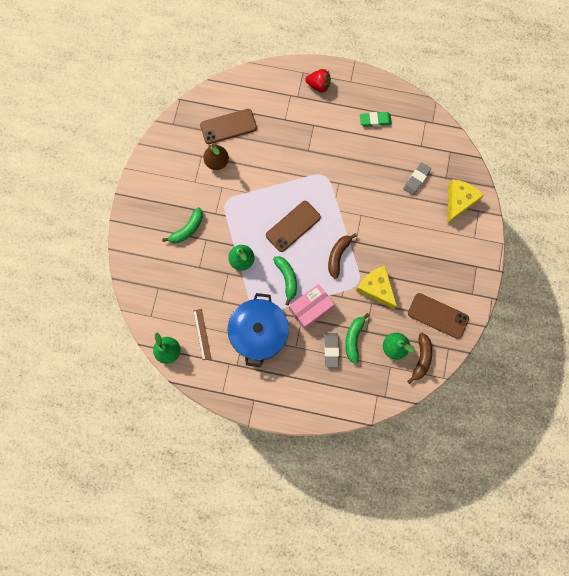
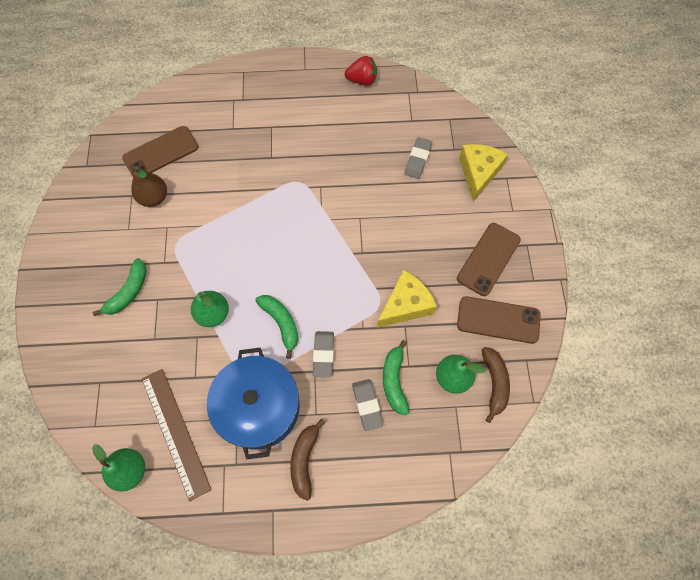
camera: 15 degrees left, 10 degrees down
(202, 334) = (175, 432): brown ruler -> brown ruler, size x1.75
(293, 226) = (273, 253): brown phone -> brown phone (488, 259)
(310, 308) = (323, 355): pink box -> grey eraser
(318, 86) = (266, 82): red strawberry -> red strawberry (362, 80)
(338, 256) = (343, 276): brown banana -> brown banana (304, 460)
(375, 120) = (347, 105): green eraser -> none
(376, 288) = (405, 305): yellow cheese -> yellow cheese turned 105 degrees clockwise

